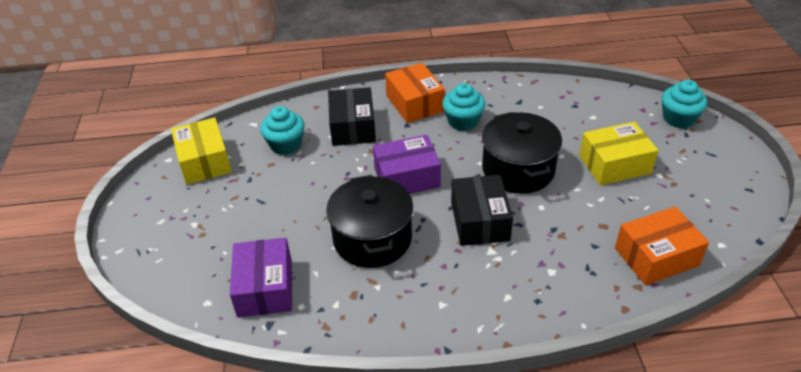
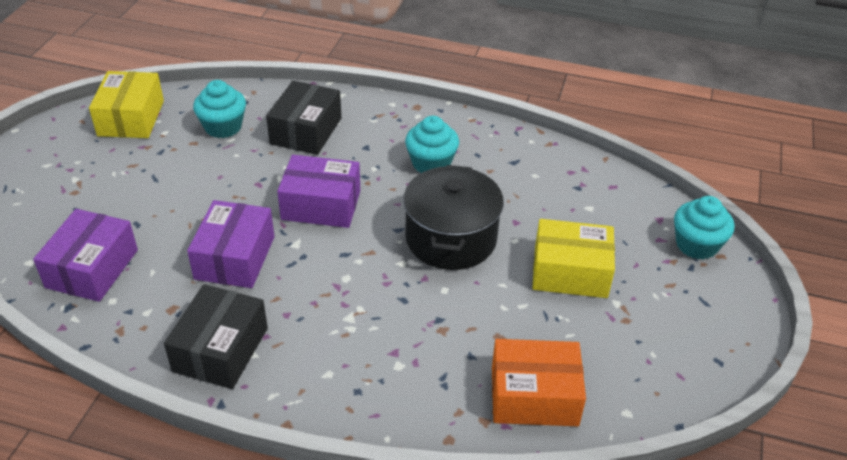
camera: 20 degrees right, 0 degrees up
(372, 239) = (235, 258): black pot -> purple box
(415, 103) = (393, 126): orange box -> none
(480, 221) = (362, 280): black box -> black box (220, 349)

